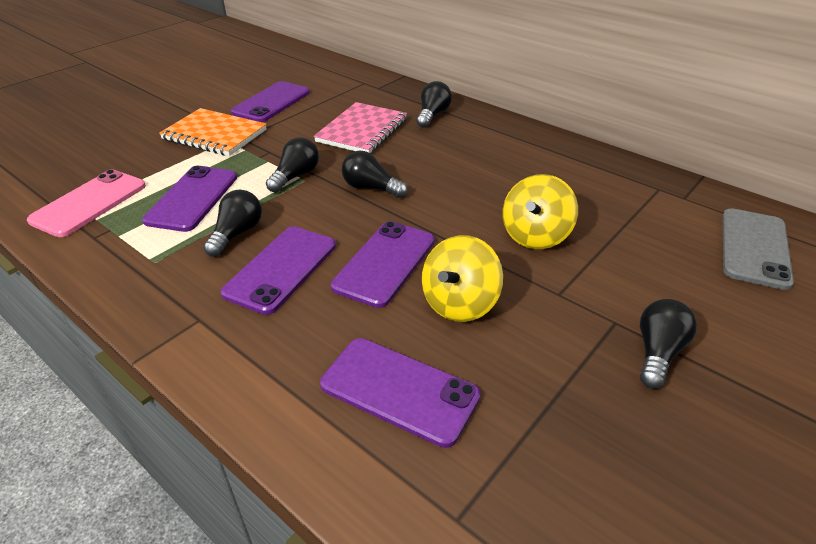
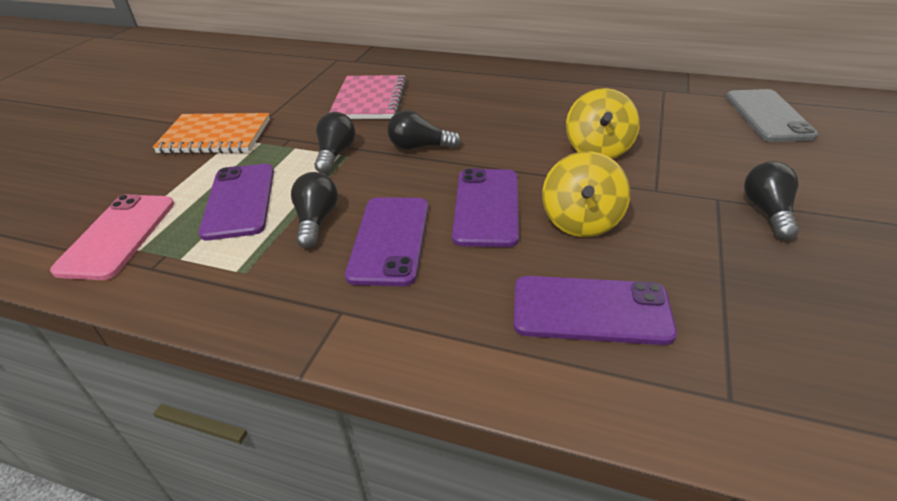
camera: 20 degrees left, 0 degrees up
(271, 102) = (255, 94): purple phone -> none
(432, 115) = (426, 73): black light bulb -> none

